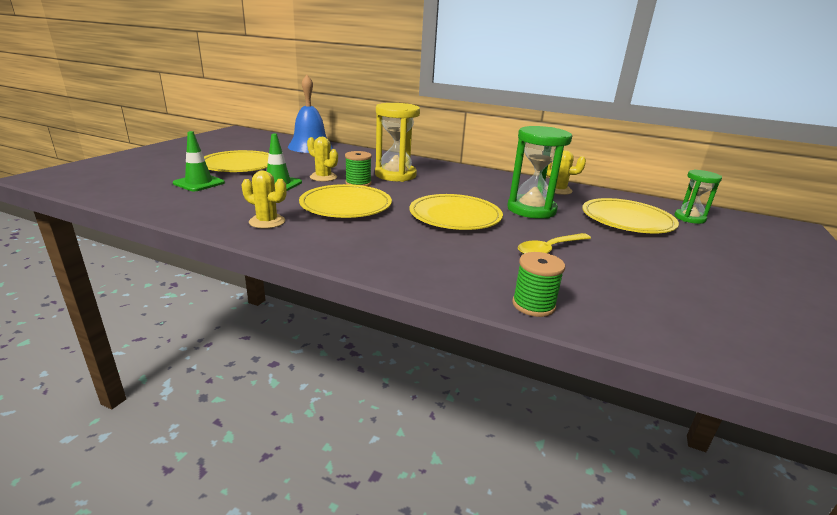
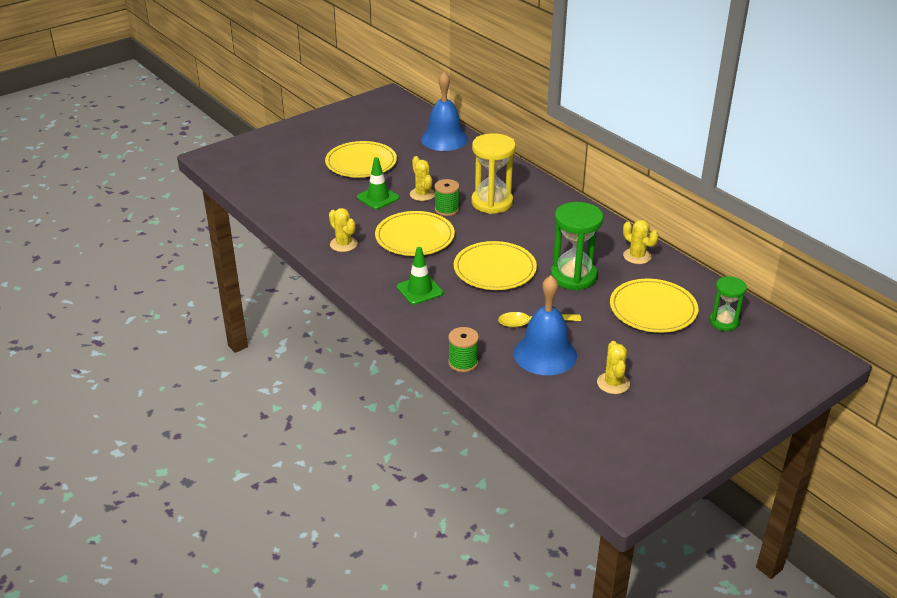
camera: 30 degrees right, 10 degrees up
(199, 183) = (316, 185): green traffic cone -> green traffic cone (419, 290)
(602, 274) = (545, 354): none -> blue bell
(702, 284) = (613, 383): none -> yellow cactus

